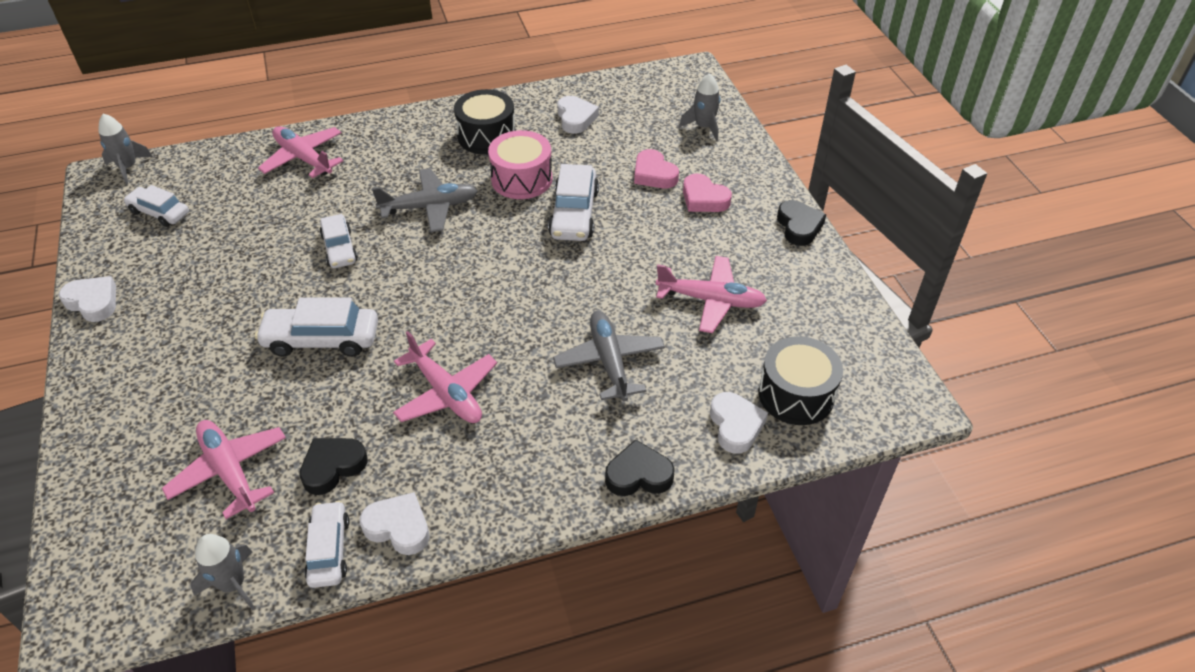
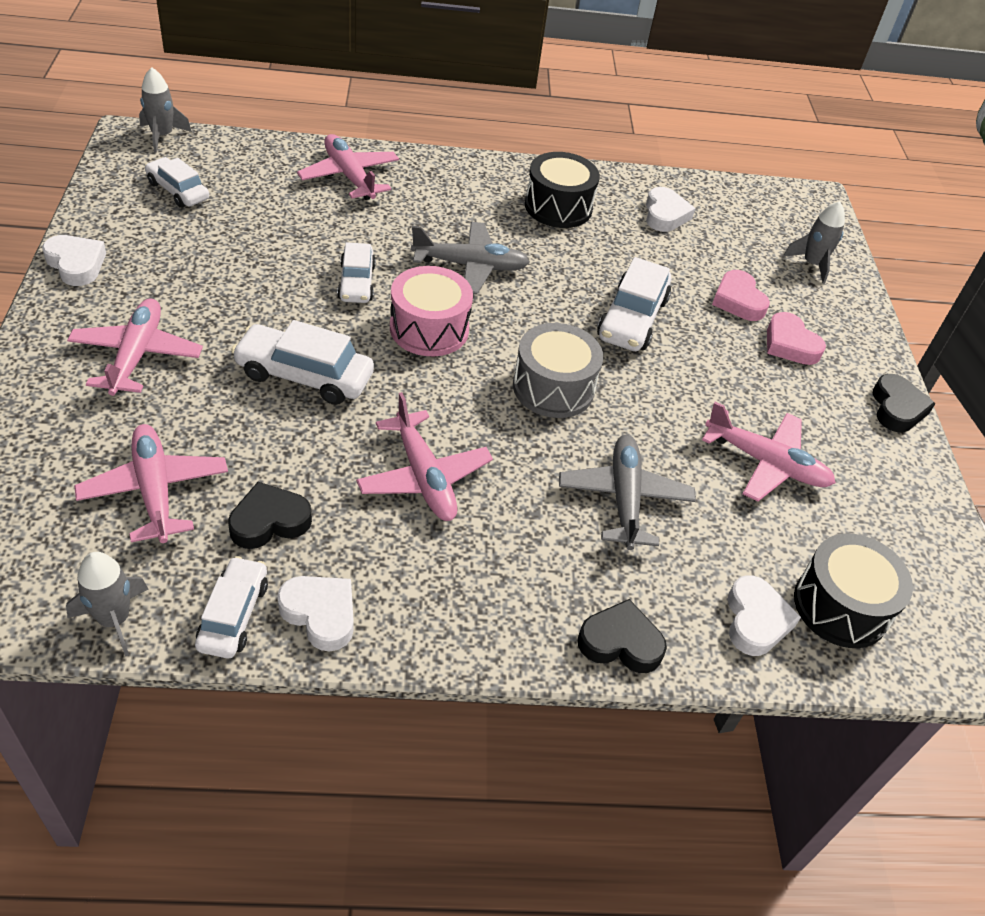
camera: 10 degrees right, 0 degrees up
(174, 364) = (136, 355): none -> pink plane
(521, 179) = (583, 264): pink drum -> pink drum (429, 329)
(528, 289) = (553, 388): none -> grey drum

